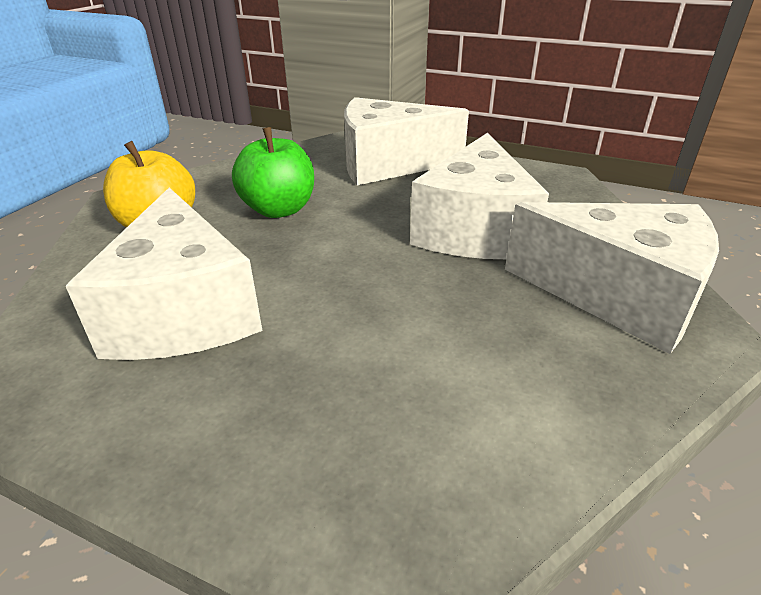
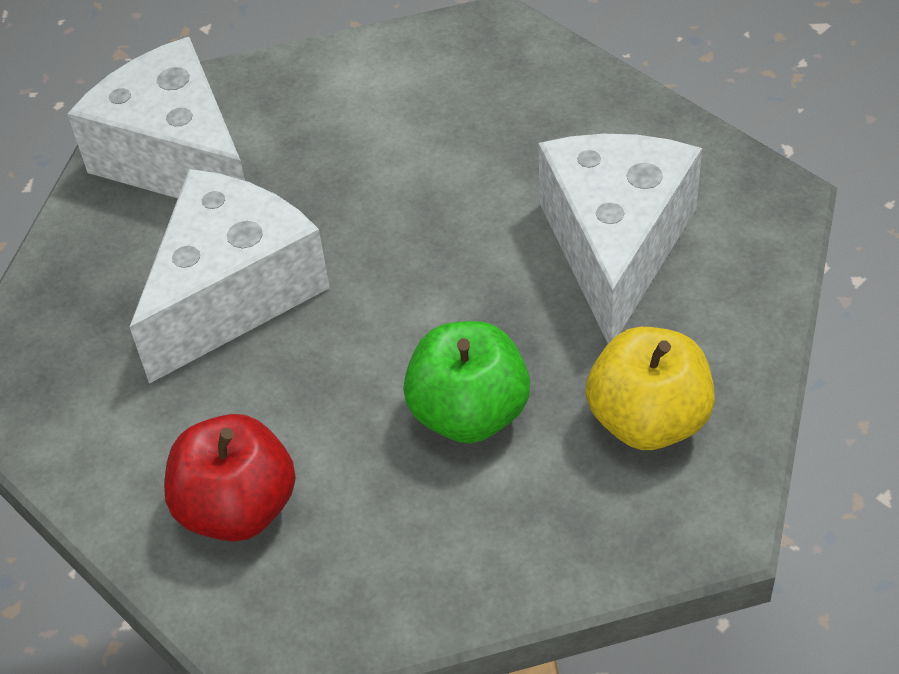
camera: 155 degrees left, 15 degrees up
(388, 164) = (237, 508): white cheese -> red apple

